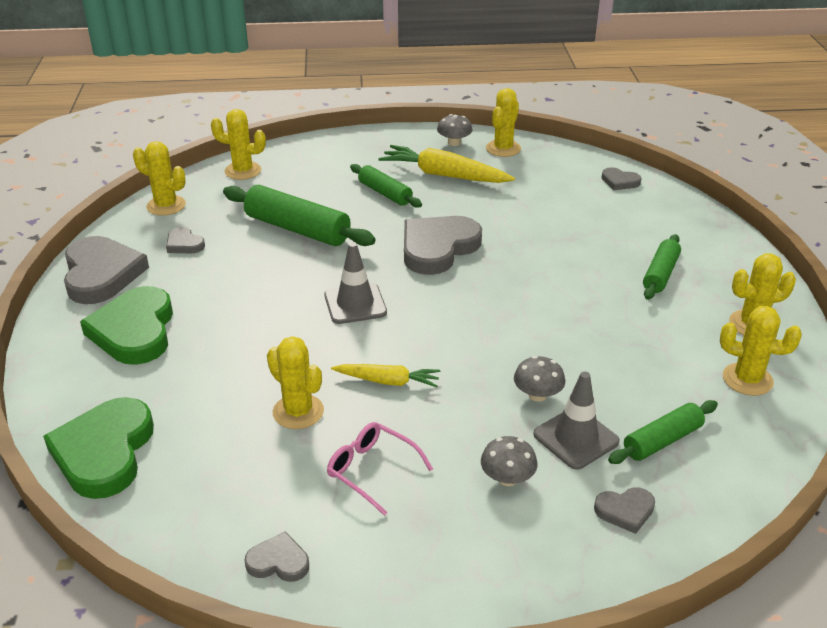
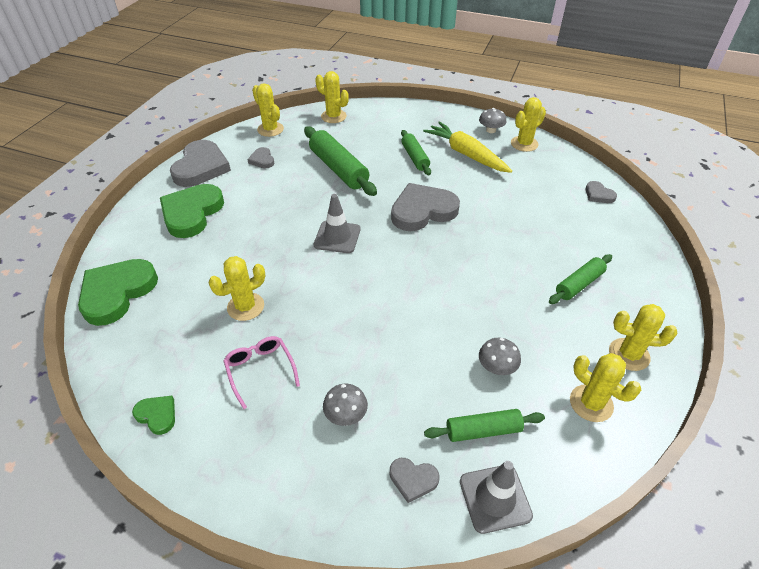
camera: 25 degrees right, 10 degrees up
(278, 562) = (157, 415): grey heart -> green heart
(298, 412) = (245, 307): yellow cactus -> yellow cactus turned 75 degrees clockwise
(387, 381) = (318, 304): yellow carrot -> none
(537, 395) = (414, 354): grey mushroom -> grey mushroom (497, 367)
(576, 438) = (417, 401): grey traffic cone -> grey traffic cone (495, 498)

